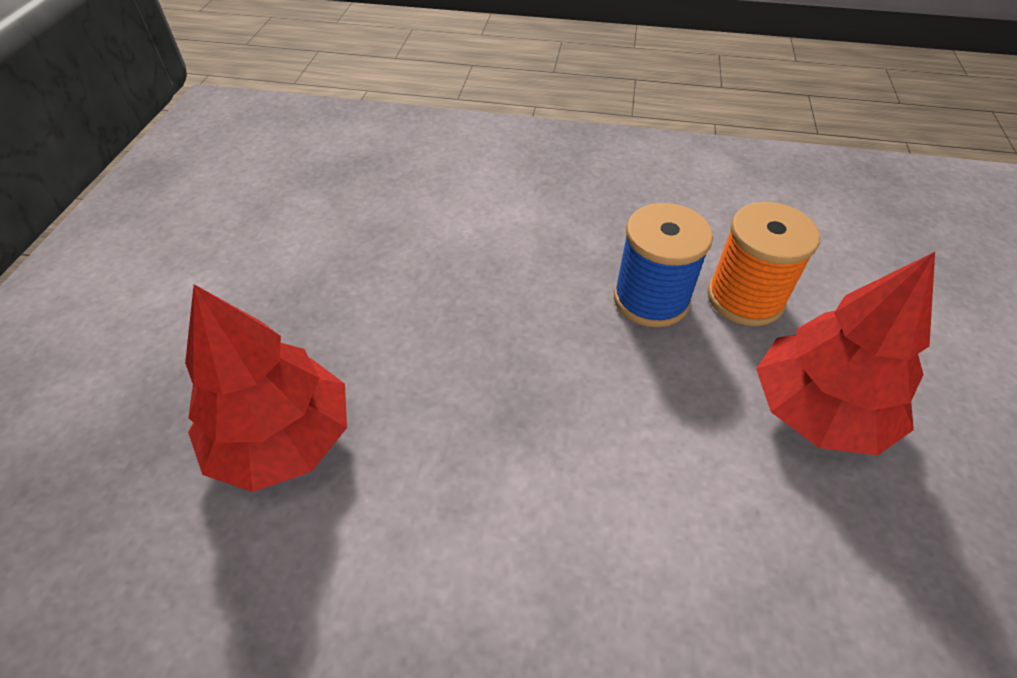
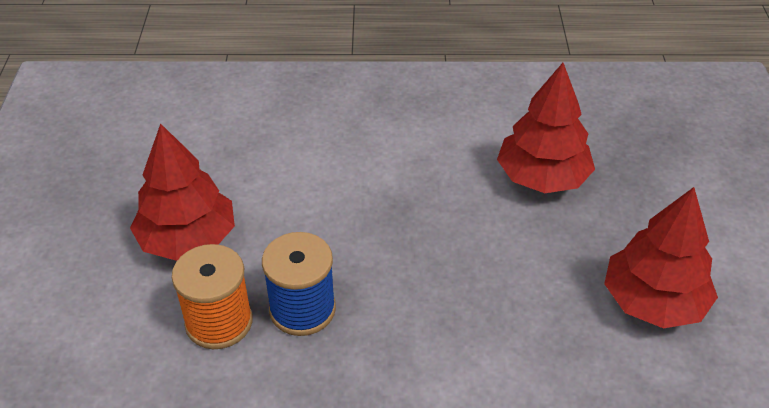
camera: 170 degrees right, 5 degrees down
(268, 258) = (653, 302): none -> red tree

